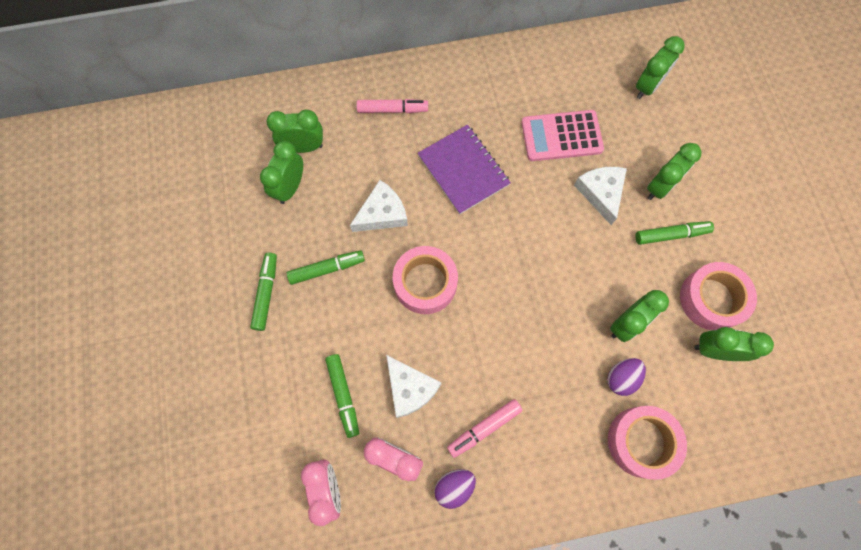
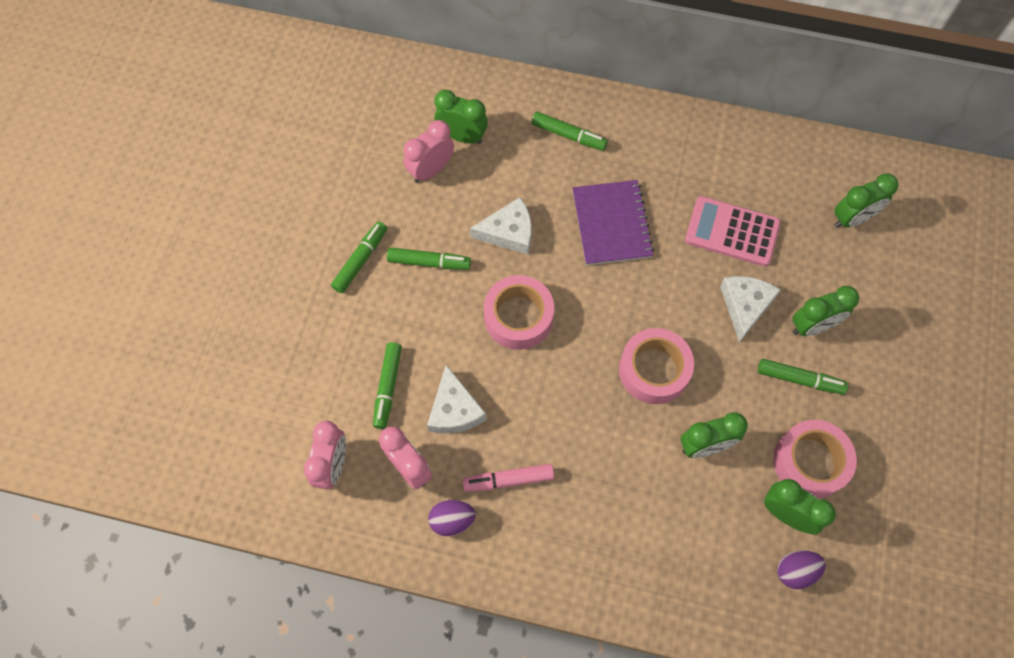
camera: 25 degrees right, 5 degrees down
(290, 187) = (431, 170): green clock -> pink clock
(392, 110) = (568, 135): pink marker -> green marker
(621, 378) = (672, 496): purple egg -> purple egg (795, 571)
(641, 442) = (661, 566): pink tape -> pink tape (654, 370)

